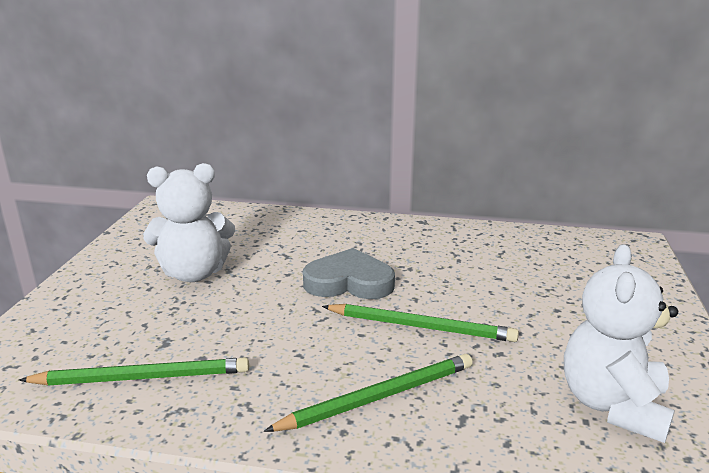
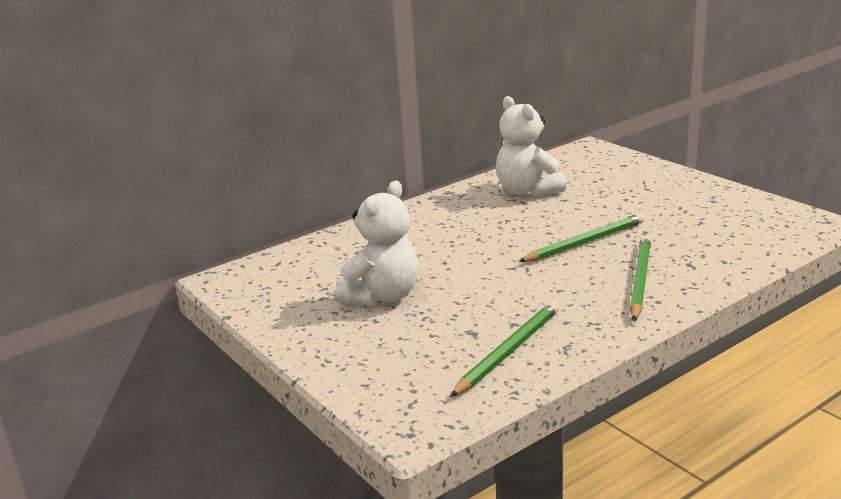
camera: 45 degrees left, 0 degrees up
(349, 282) = (493, 245): grey heart -> none
(613, 405) = (729, 223): white teddy bear -> white teddy bear (527, 191)

